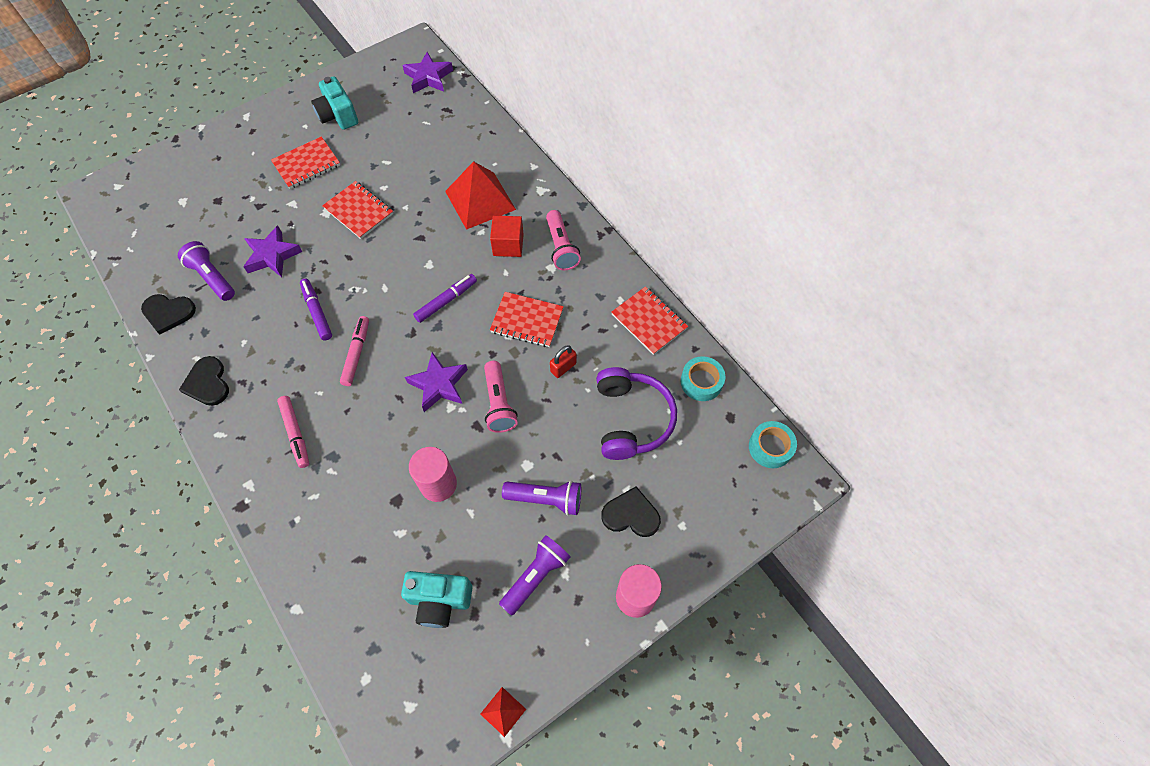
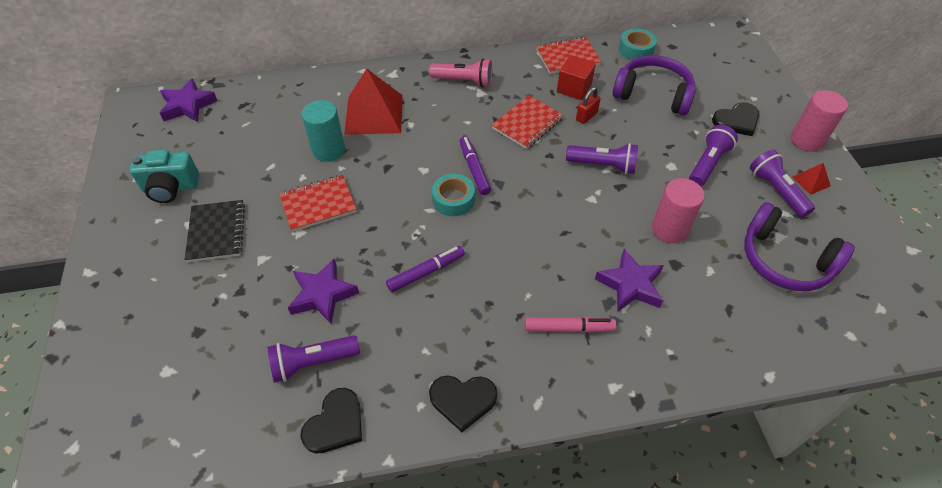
camera: 65 degrees left, 10 degrees down
(306, 164) = (216, 232): red notebook -> black notebook
(317, 312) = (426, 272): purple marker -> purple marker turned 150 degrees clockwise
(356, 353) = (497, 252): pink marker -> none
(421, 189) = (328, 150): none -> turquoise cylinder
(439, 385) = (564, 200): purple star -> purple star (630, 285)
(439, 601) = (785, 260): turquoise camera -> purple headphones
(499, 403) = (603, 165): pink flashlight -> purple flashlight
(503, 711) = (891, 245): red pyramid -> red pyramid (811, 181)
(508, 245) = (438, 111): red cube -> red cube (574, 88)
(563, 367) = (586, 116): red padlock -> red padlock turned 60 degrees clockwise
(631, 514) = (737, 121): black heart -> black heart turned 150 degrees counterclockwise
(770, 447) = (704, 36): turquoise tape -> turquoise tape (453, 199)

